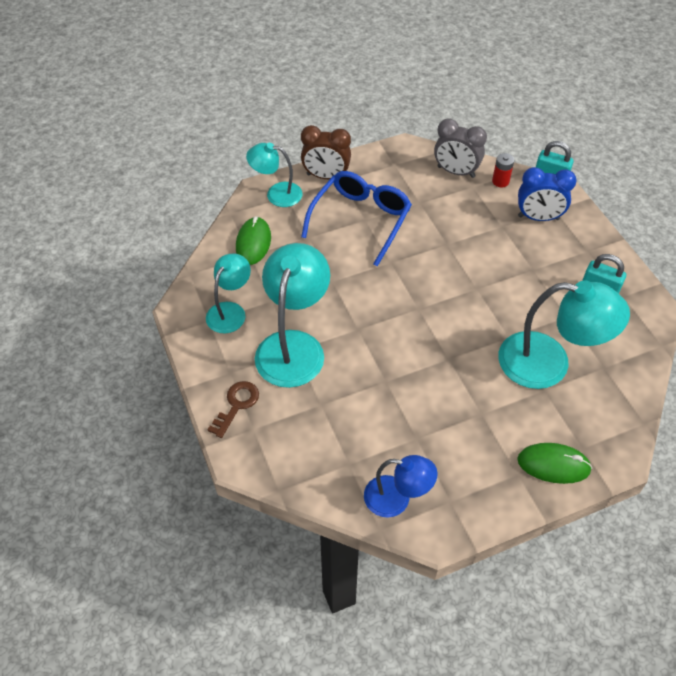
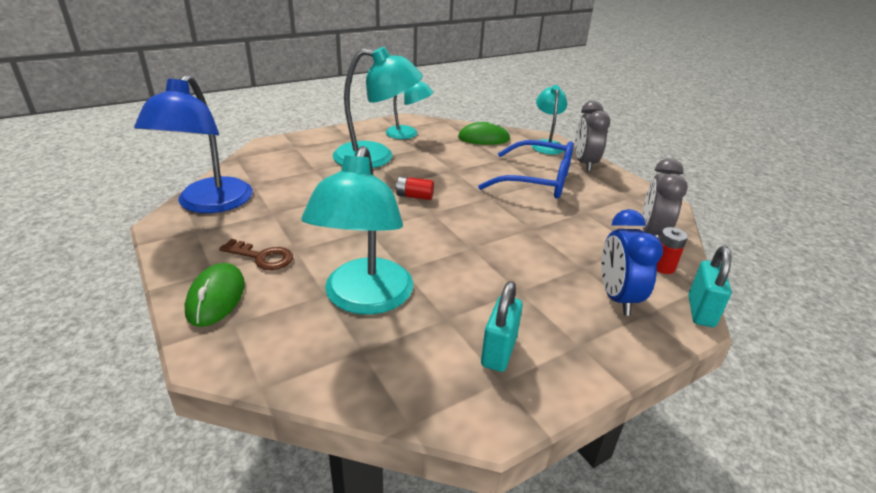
camera: 80 degrees right, 20 degrees down
(237, 405) = (317, 140): brown key -> brown key (262, 257)
(326, 176) = (584, 164): brown clock -> grey clock
(387, 319) = (414, 196): none -> red battery
(397, 499) = (209, 204): blue lamp -> blue lamp, size x1.69

